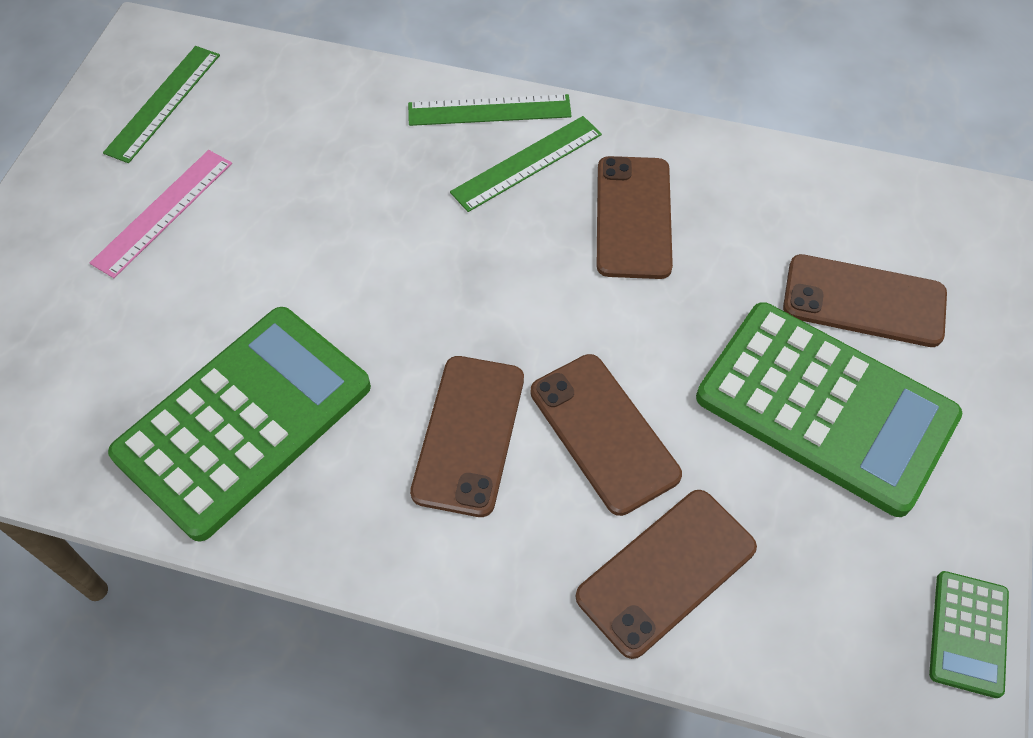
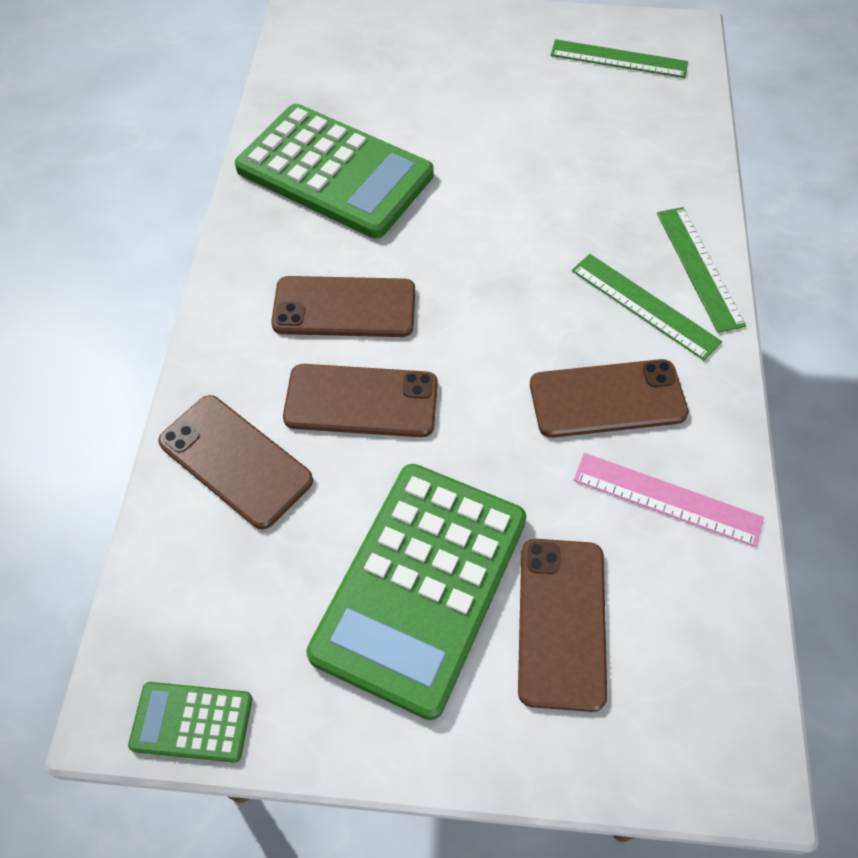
camera: 80 degrees right, 0 degrees up
(163, 212) = (509, 86): pink ruler -> pink ruler (667, 499)
(604, 433) = (361, 401): brown phone -> brown phone turned 45 degrees clockwise

